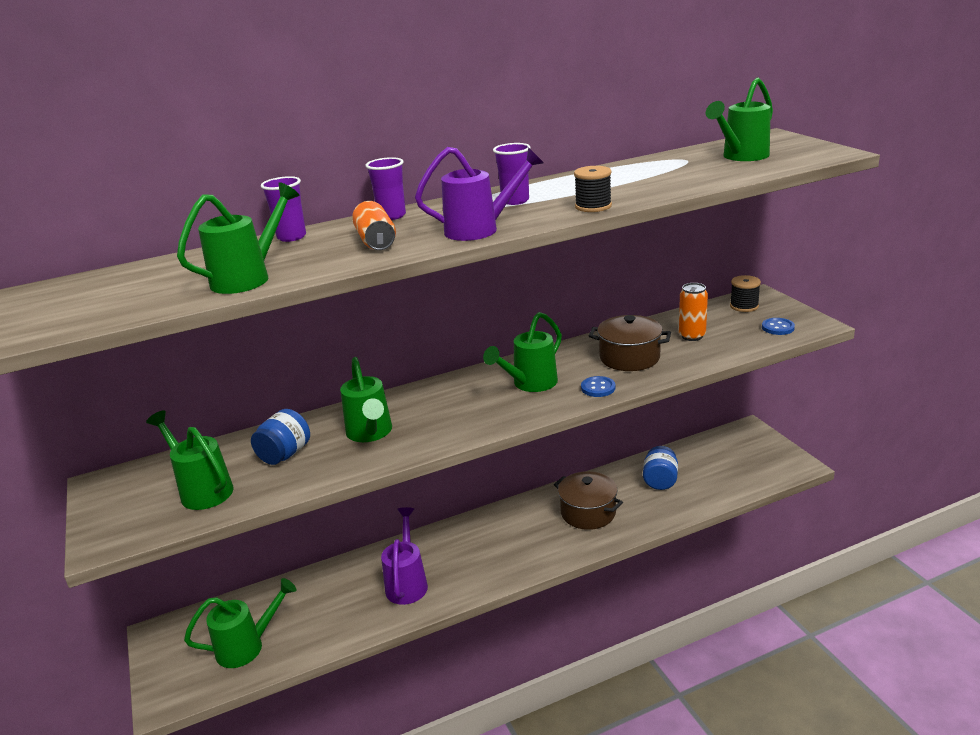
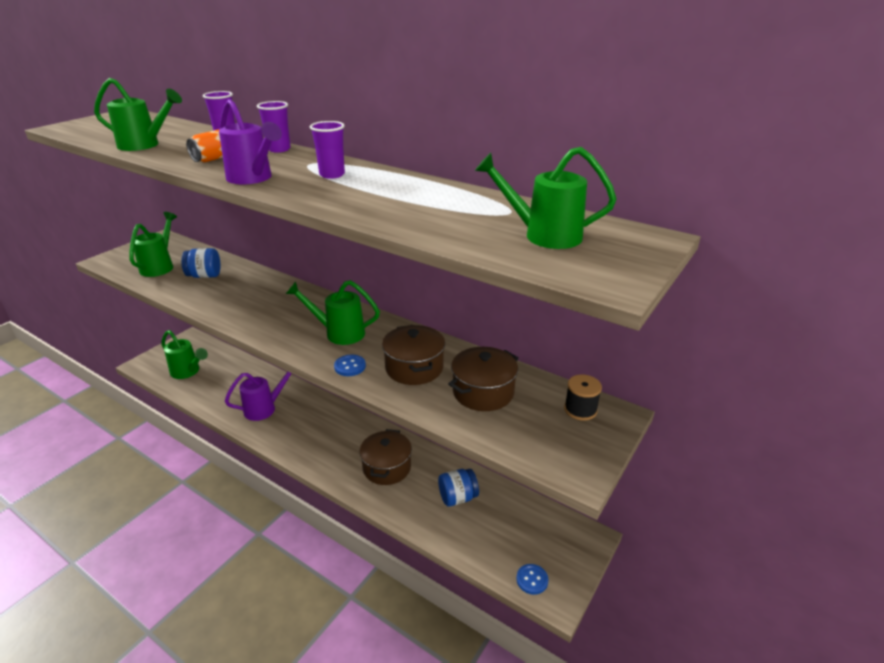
camera: 55 degrees right, 5 degrees up
(370, 433) = (239, 294): green watering can -> none
(593, 206) = (328, 202): black spool -> none
(692, 336) = (483, 392): orange can -> brown pot
(777, 327) = (547, 445): blue button -> blue button (532, 580)

